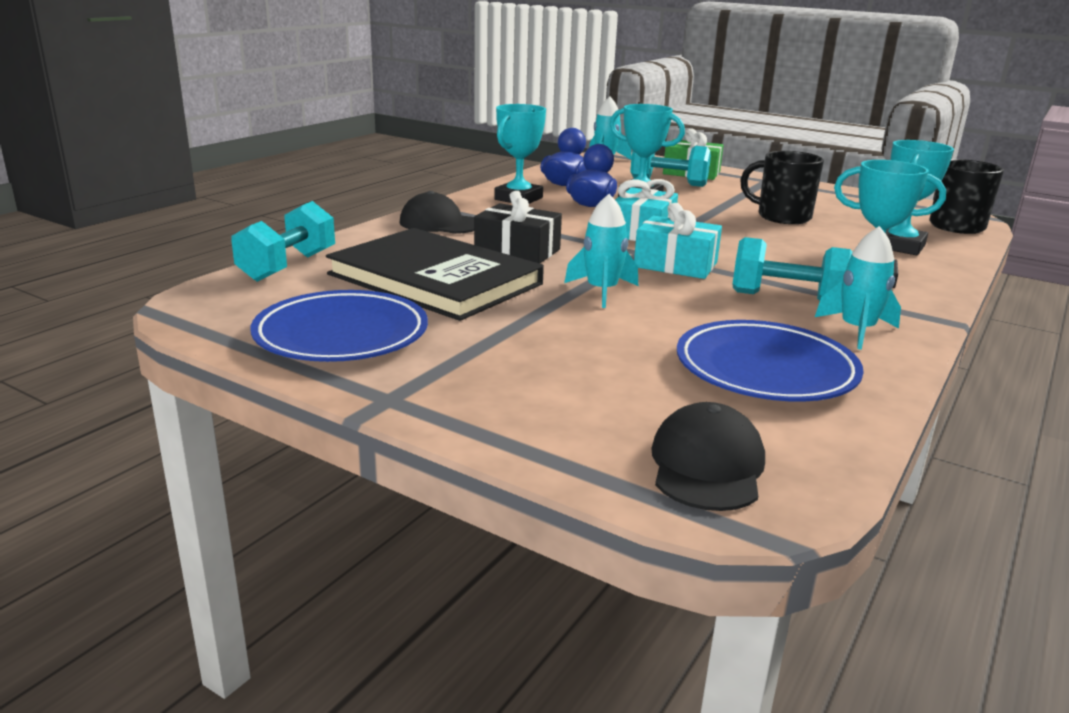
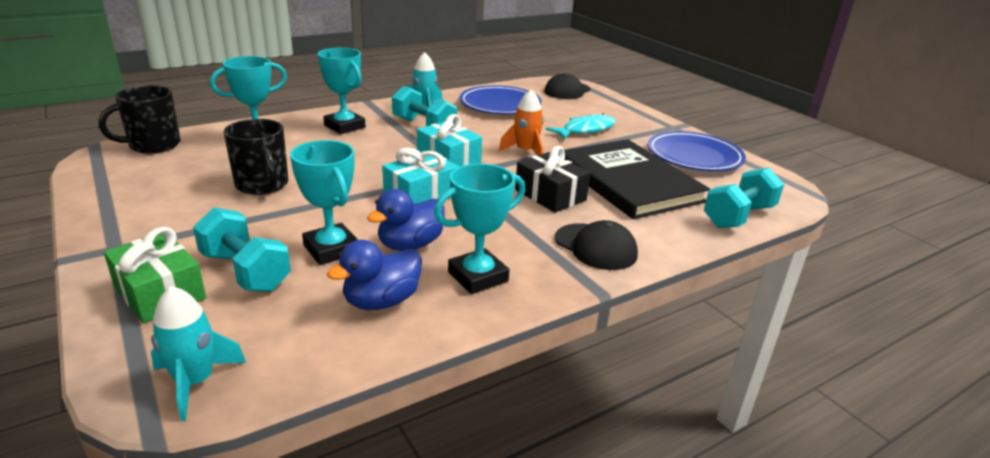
camera: 155 degrees left, 5 degrees up
(554, 348) = (585, 130): none -> turquoise fish
(602, 291) = (526, 152): turquoise rocket -> orange rocket

